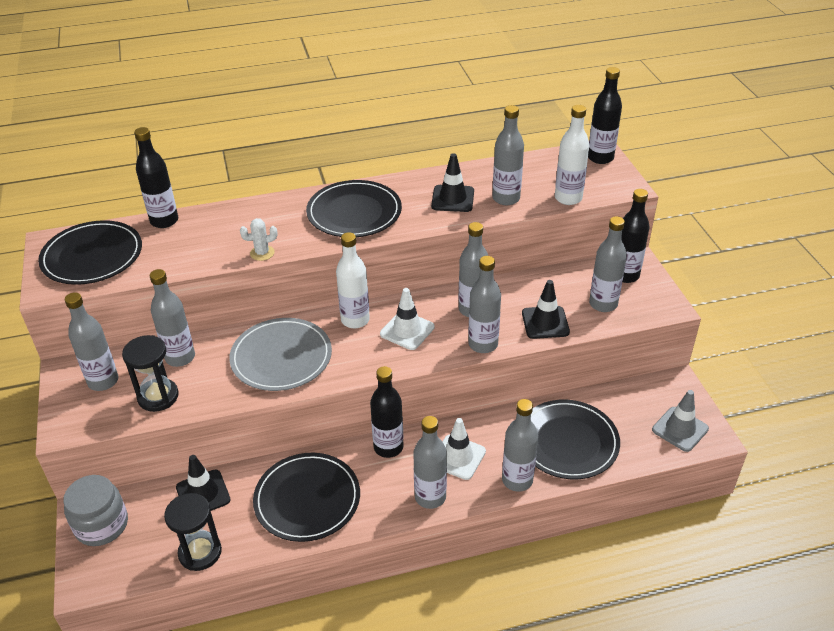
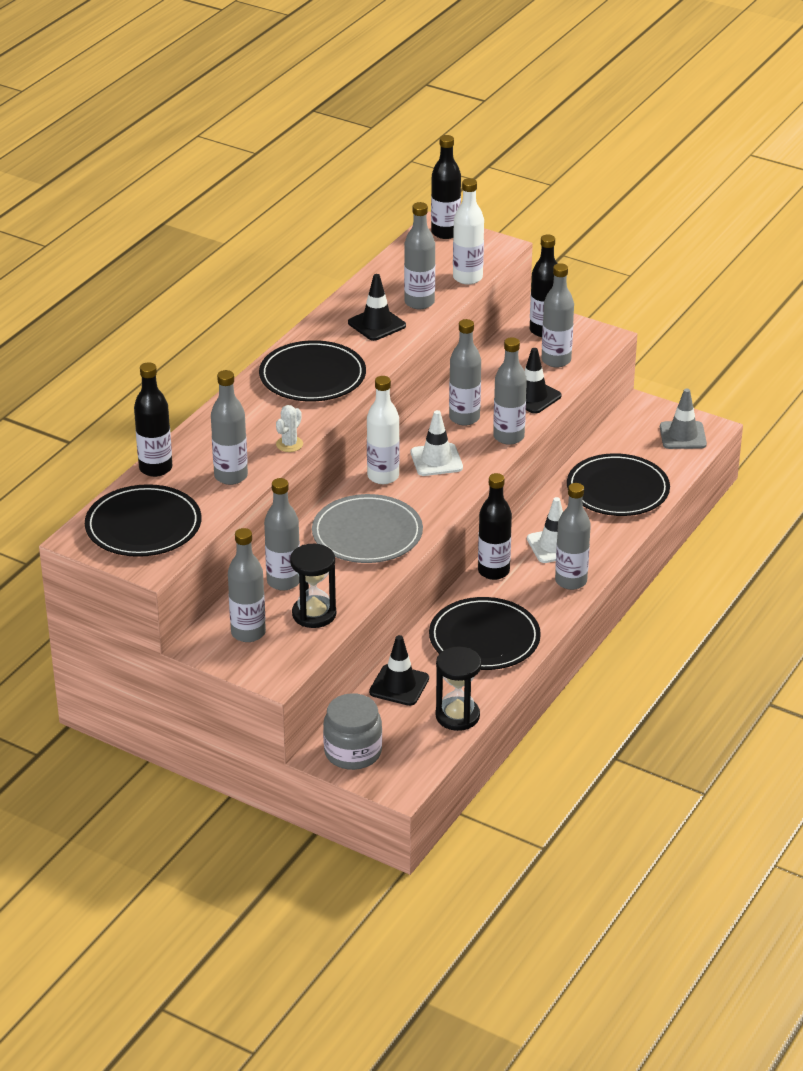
camera: 45 degrees left, 5 degrees down
(517, 480) = (616, 534): grey bottle -> grey bottle (231, 476)

